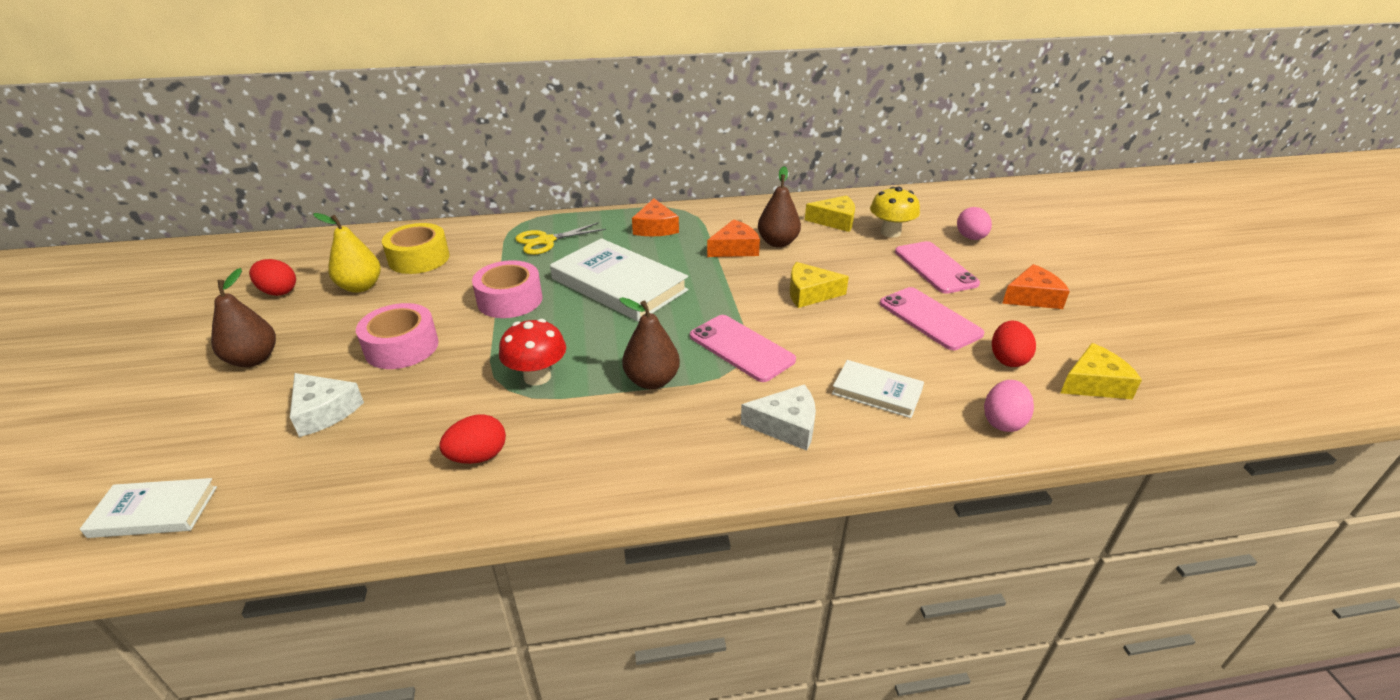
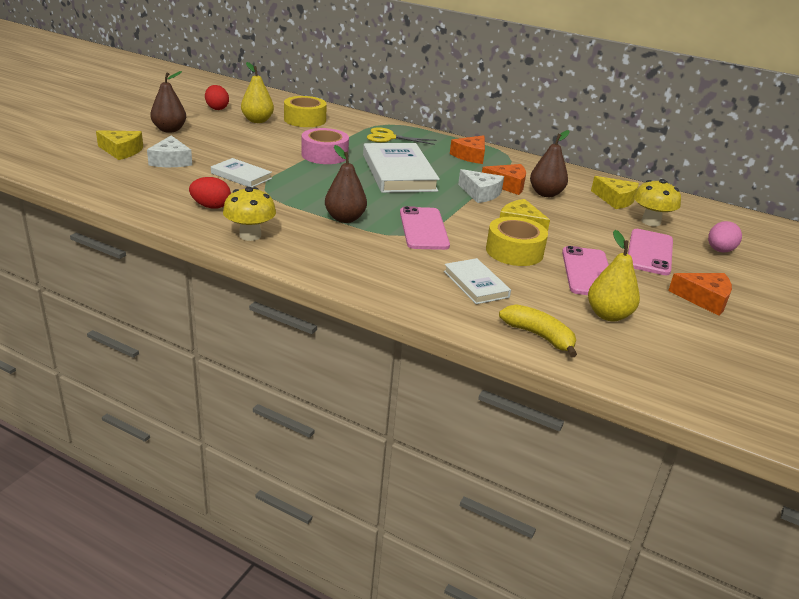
camera: 35 degrees right, 5 degrees down
(154, 511) = (64, 164): white book -> white book (241, 176)
(402, 347) = (240, 152): pink tape -> none
(537, 376) = (287, 191): red mushroom -> none
(586, 473) = (250, 235): none -> yellow mushroom
(786, 425) = (389, 270): white cheese -> white cheese (480, 193)
(849, 329) = (514, 251): none -> yellow tape
(1003, 422) = (539, 336): pink egg -> yellow banana
(1007, 359) = (608, 315): red egg -> yellow pear
(1094, 383) = (656, 356): yellow cheese -> yellow cheese (121, 151)

